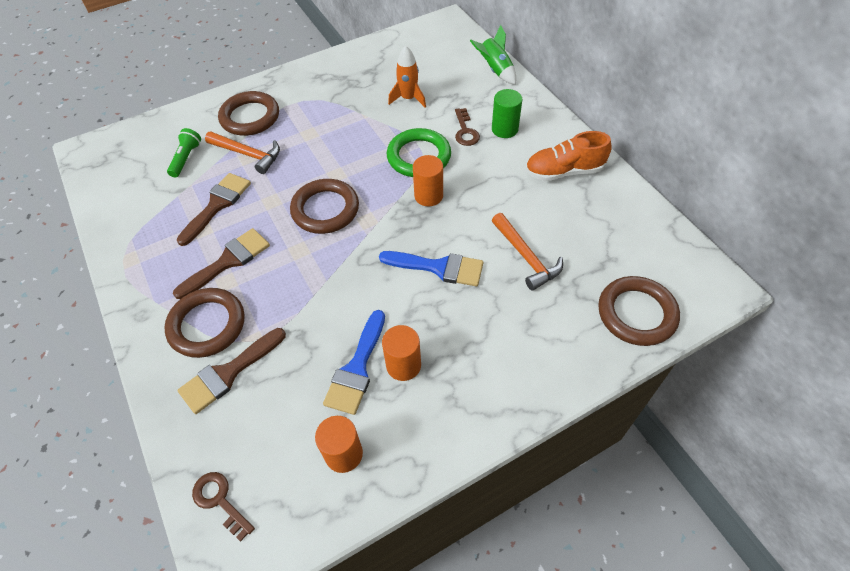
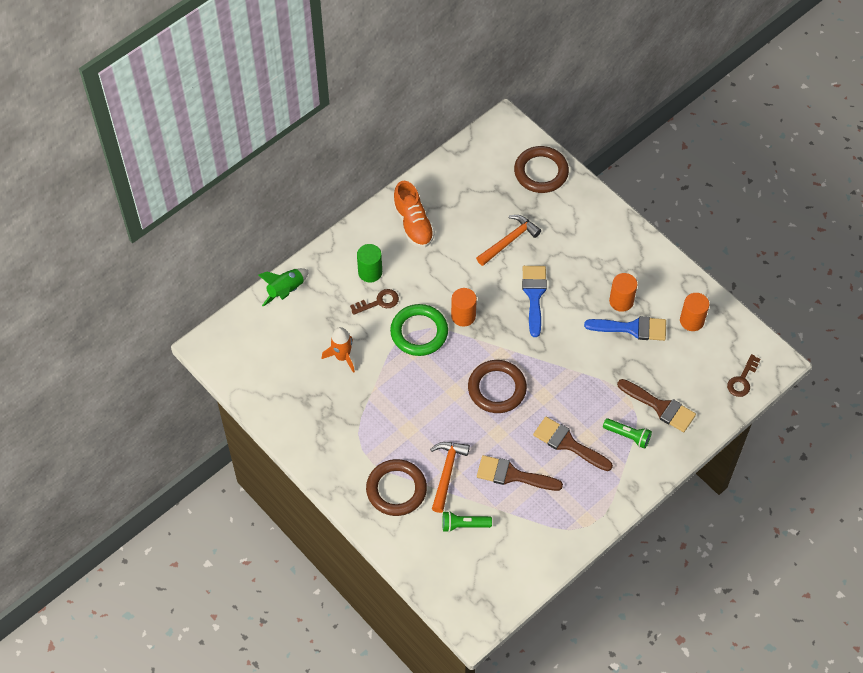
camera: 105 degrees left, 5 degrees up
(207, 325) = (628, 436): brown ring -> green flashlight

